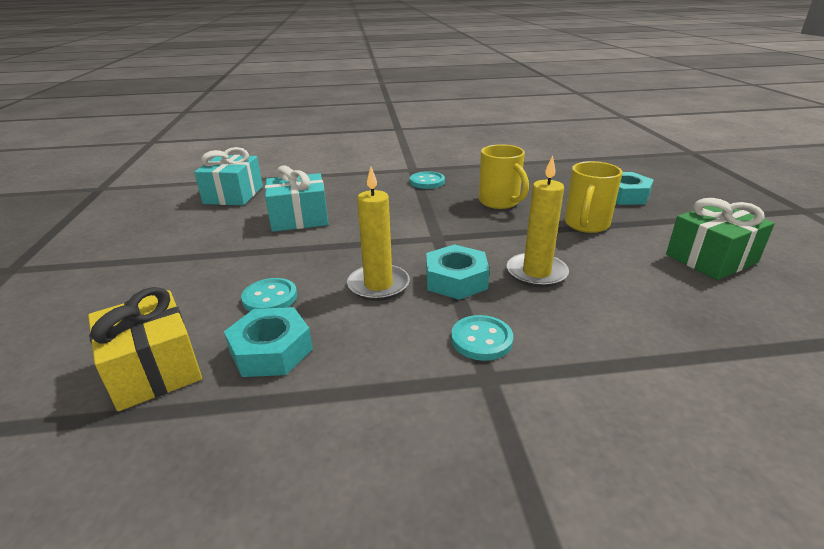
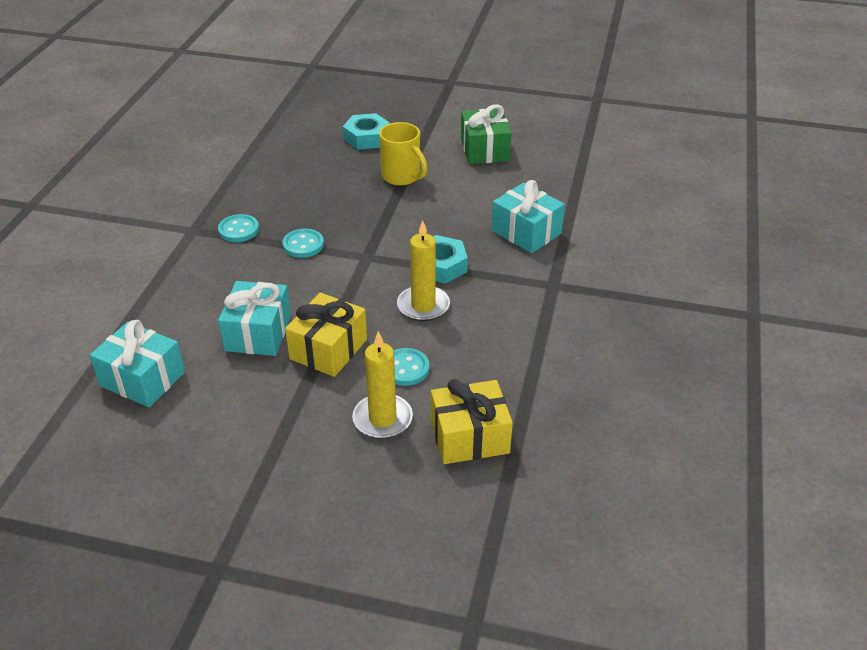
camera: 70 degrees left, 10 degrees up
(271, 351) = (479, 374): turquoise nut -> none
(288, 251) = (328, 349): none -> yellow gift
(481, 339) = (517, 276): turquoise button -> turquoise button (303, 245)
(500, 202) = (326, 202): yellow mug -> none
(536, 273) = (455, 226): yellow candle -> yellow candle (382, 419)
(582, 327) = (526, 232): none -> turquoise gift

